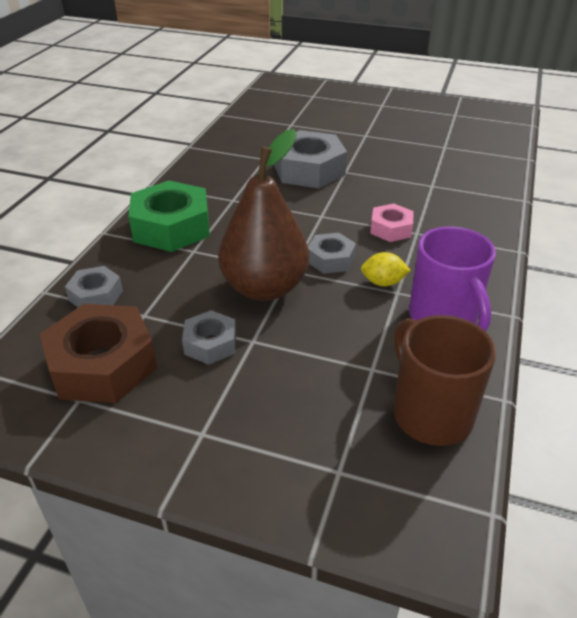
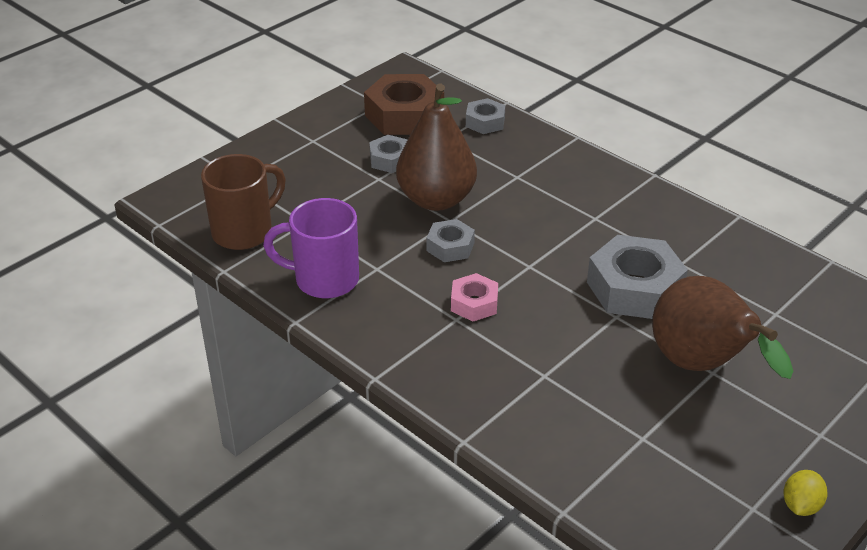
camera: 115 degrees right, 0 degrees up
(172, 227) = (563, 172): green nut -> none
(364, 138) = (702, 367): none -> brown pear
(383, 282) = (395, 265): yellow lemon -> yellow lemon (800, 505)
(430, 413) = (244, 232): brown mug -> brown mug turned 45 degrees counterclockwise

